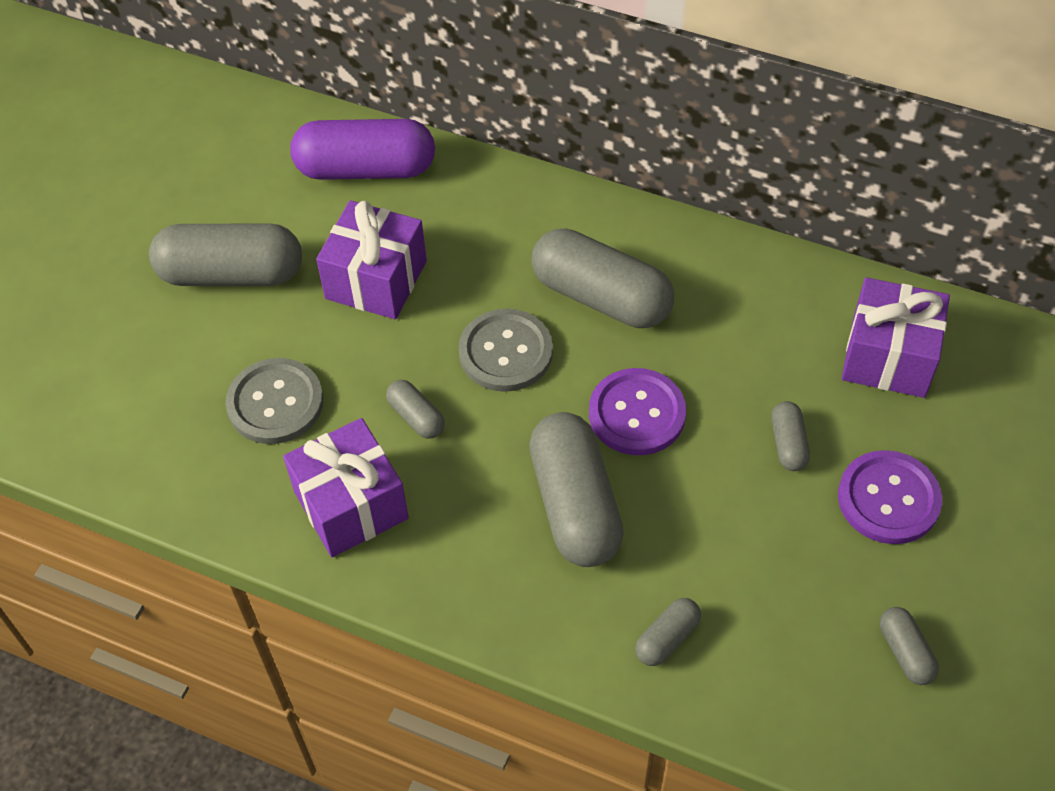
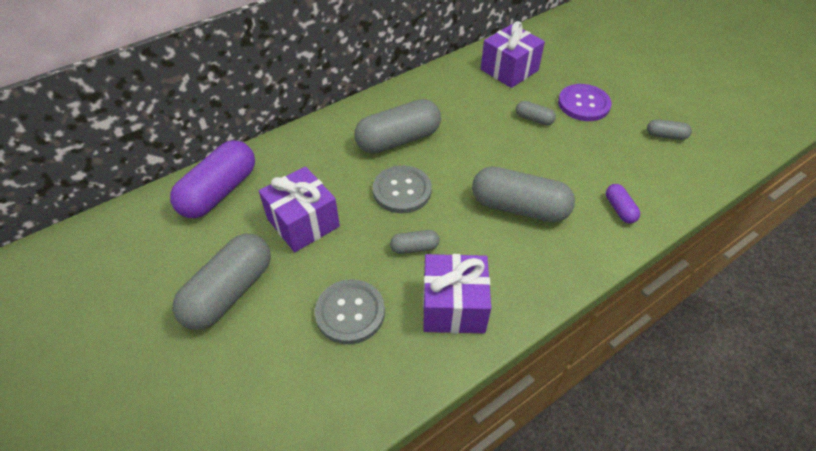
camera: 60 degrees left, 5 degrees down
(637, 414) = (480, 160): purple button -> none
(667, 638) = (619, 209): grey capsule -> purple capsule

